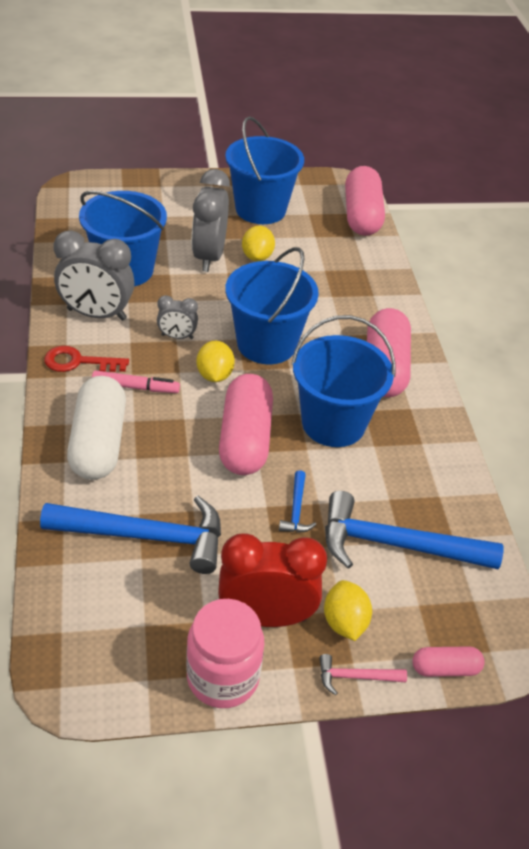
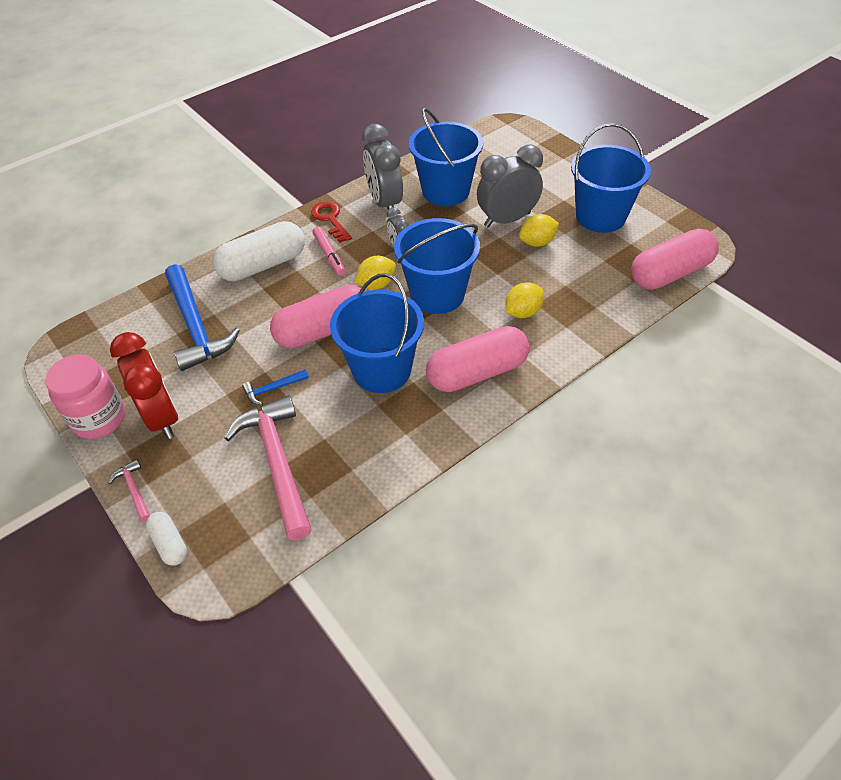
camera: 65 degrees right, 5 degrees up
(344, 622) = (181, 463): yellow lemon -> yellow lemon (523, 312)
(396, 545) = (277, 463): blue hammer -> pink hammer
(445, 668) = (170, 544): pink capsule -> white capsule

